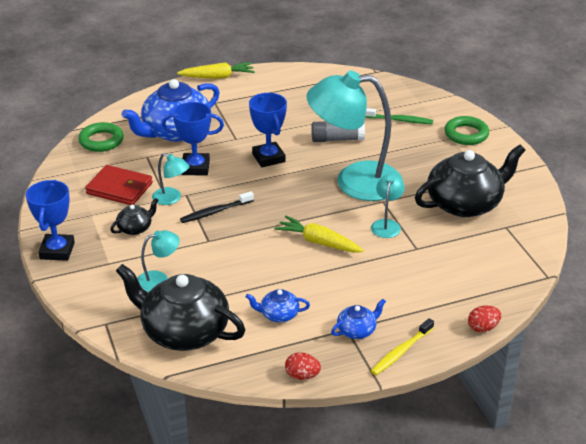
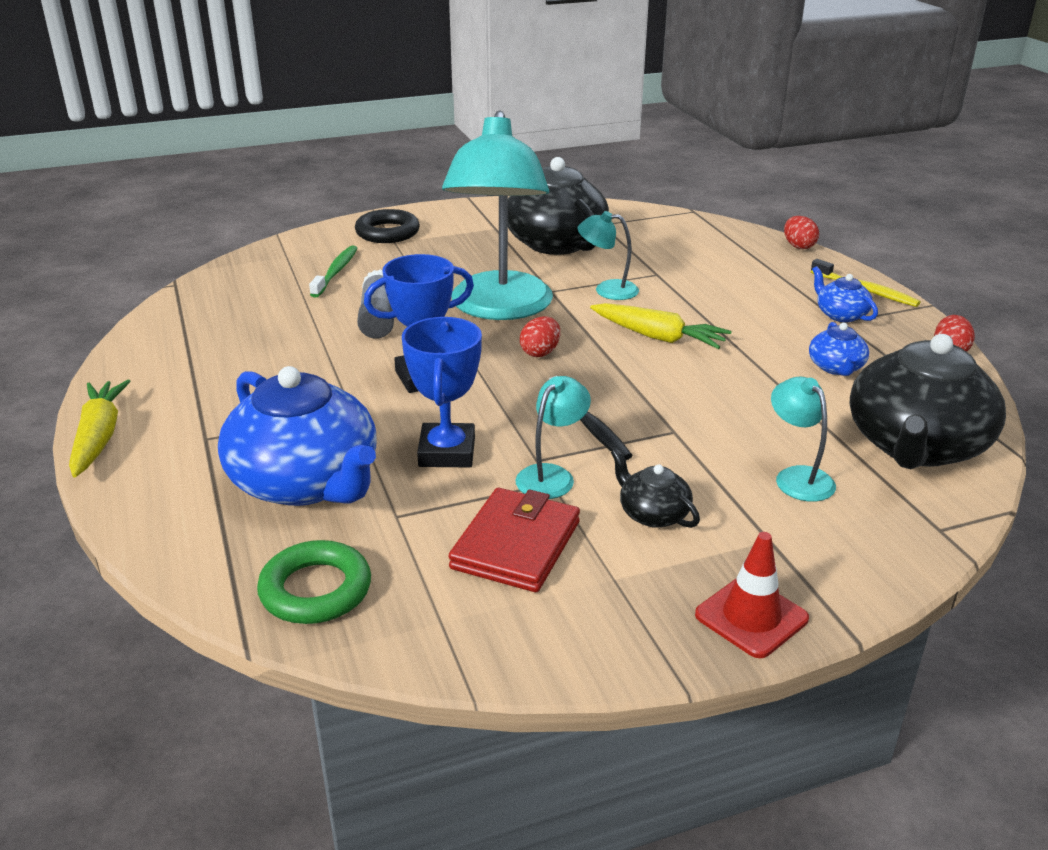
camera: 90 degrees left, 5 degrees down
(57, 251) = (751, 617): blue trophy -> red traffic cone
(297, 196) = (540, 352): none -> red egg
(319, 242) = (658, 337): yellow carrot -> yellow carrot turned 90 degrees counterclockwise
(466, 134) = (387, 232): green ring -> black ring

